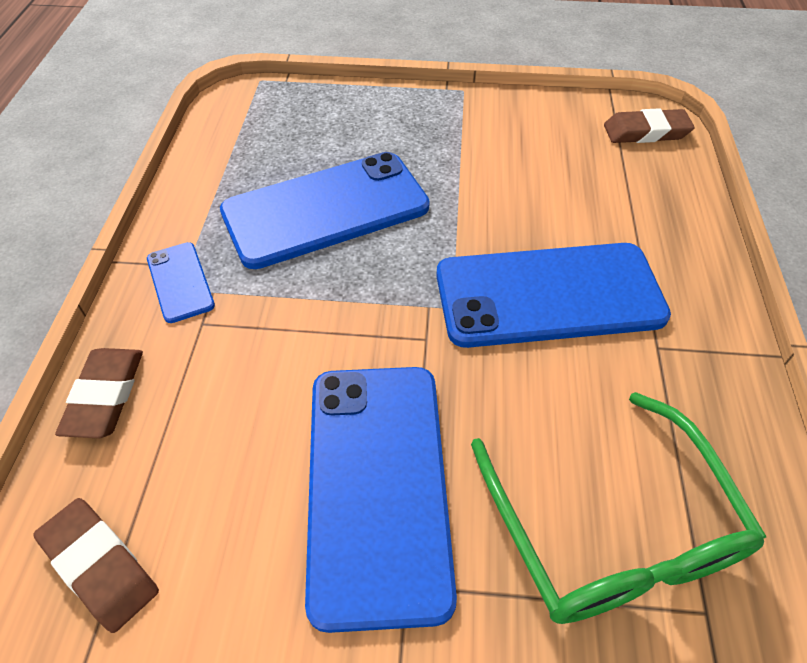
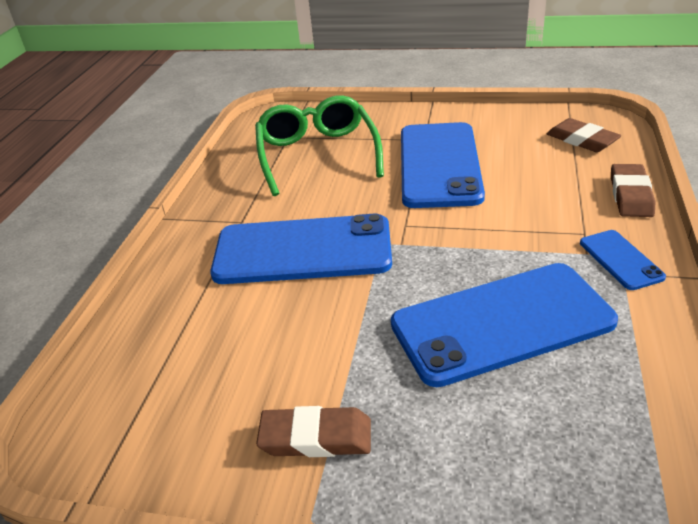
camera: 170 degrees left, 15 degrees down
(646, 132) = (97, 419): brown eraser -> brown eraser (316, 437)

